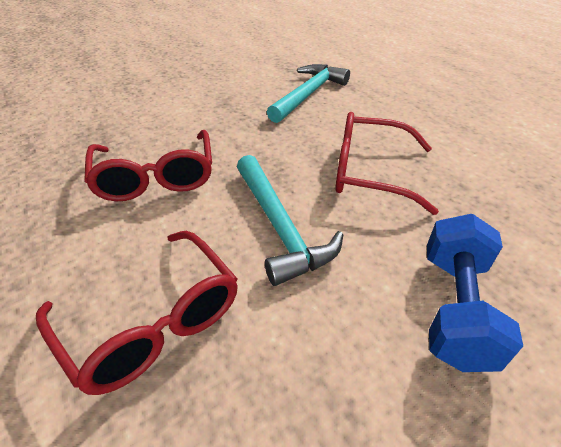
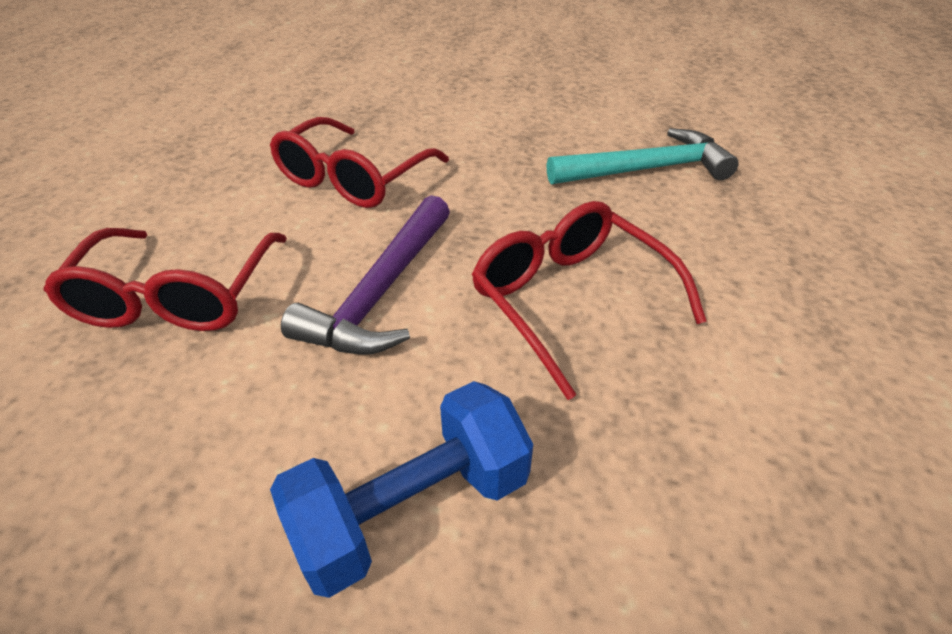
camera: 45 degrees right, 0 degrees up
(280, 227) = (382, 291): turquoise hammer -> purple hammer

